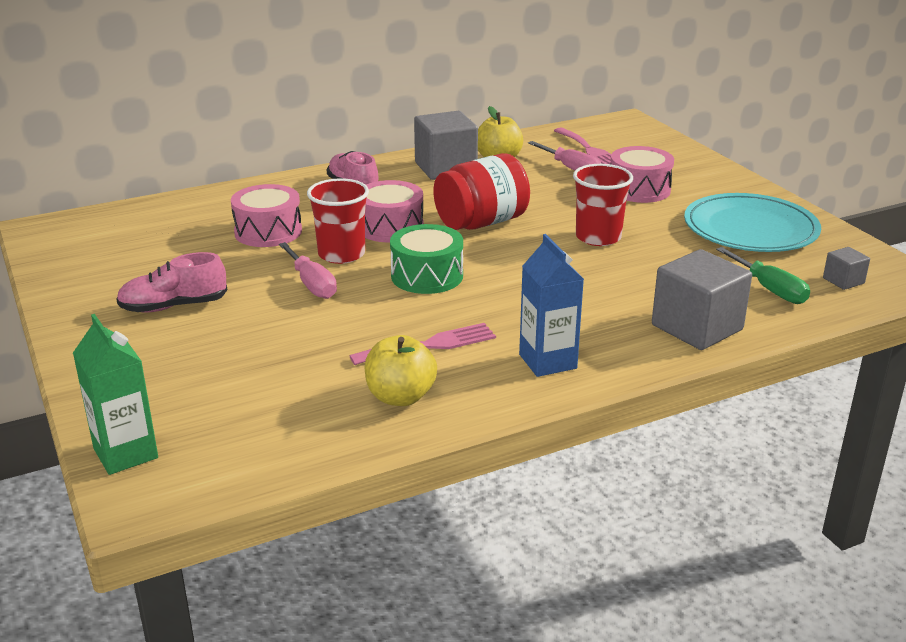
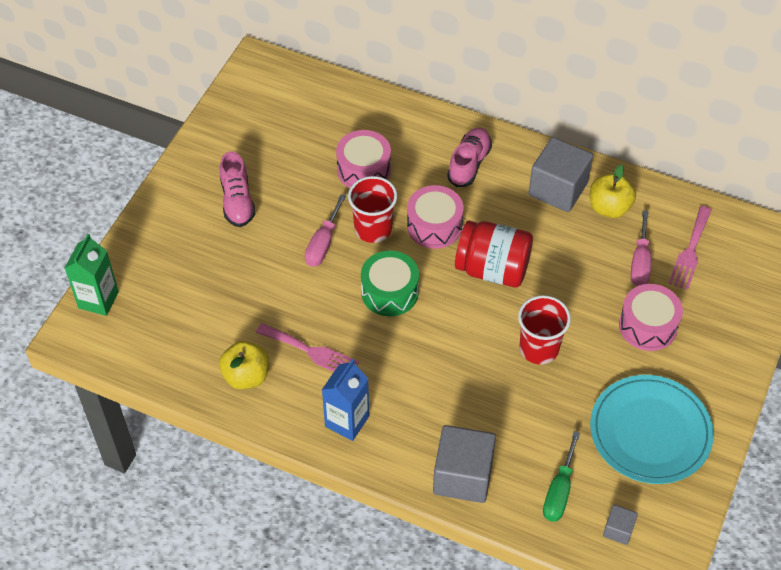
camera: 50 degrees right, 25 degrees up
(173, 306) = (237, 201): pink shoe -> pink shoe turned 135 degrees counterclockwise

